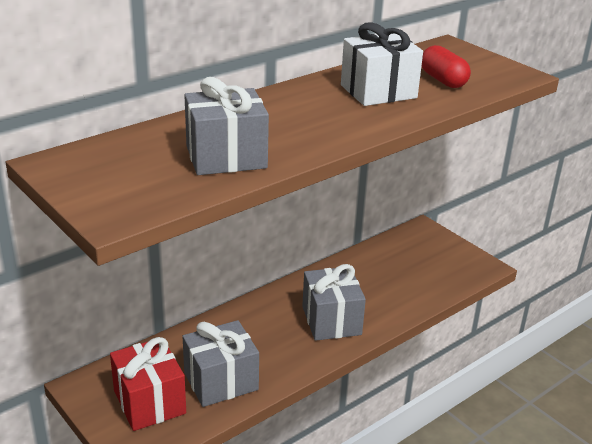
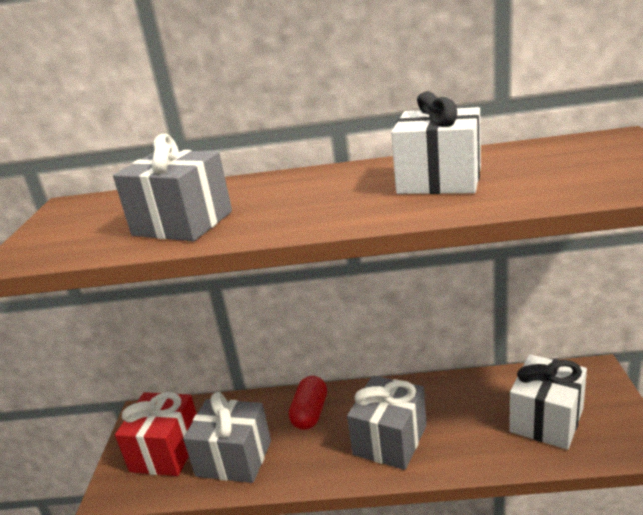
camera: 45 degrees right, 5 degrees down
(420, 270) = (546, 420): none -> white gift
(443, 80) = (543, 177): red capsule -> red capsule (310, 413)

